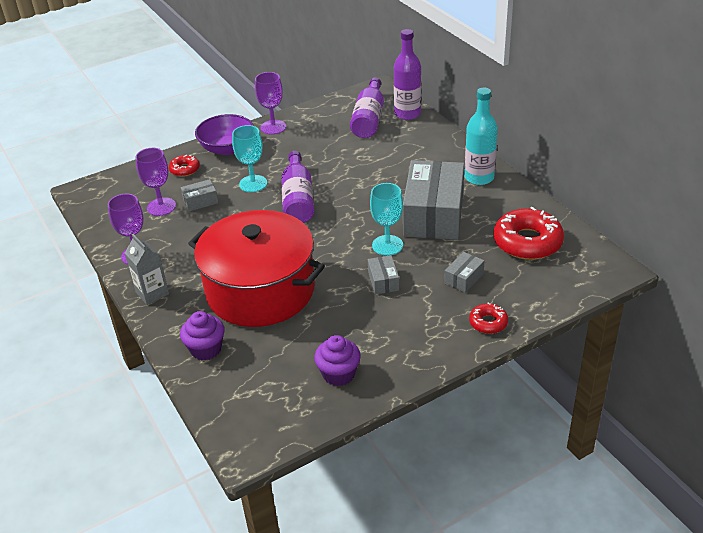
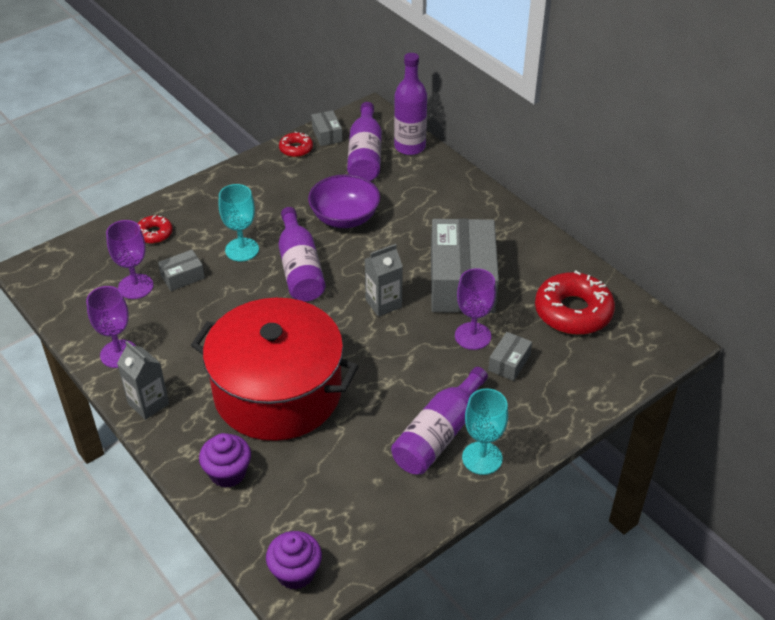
camera: 10 degrees left, 5 degrees up
(227, 148) = (201, 202): purple bowl -> purple bowl (345, 218)
(273, 127) = (252, 171): purple goblet -> purple goblet (472, 336)
(338, 374) = (388, 494): purple cupcake -> purple cupcake (295, 572)
(363, 228) = (383, 303): none -> grey carton
(383, 281) = (418, 371): grey box -> grey box (327, 134)
(387, 245) = (415, 324): turquoise goblet -> turquoise goblet (482, 458)
(392, 331) = (439, 434): none -> purple bottle
(479, 178) = (506, 230): turquoise bottle -> none
(488, 323) = (545, 417): red donut -> red donut (296, 149)

